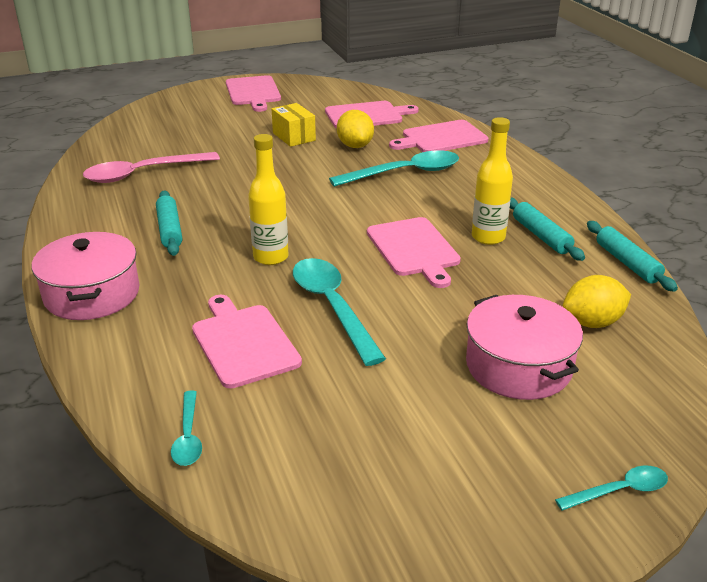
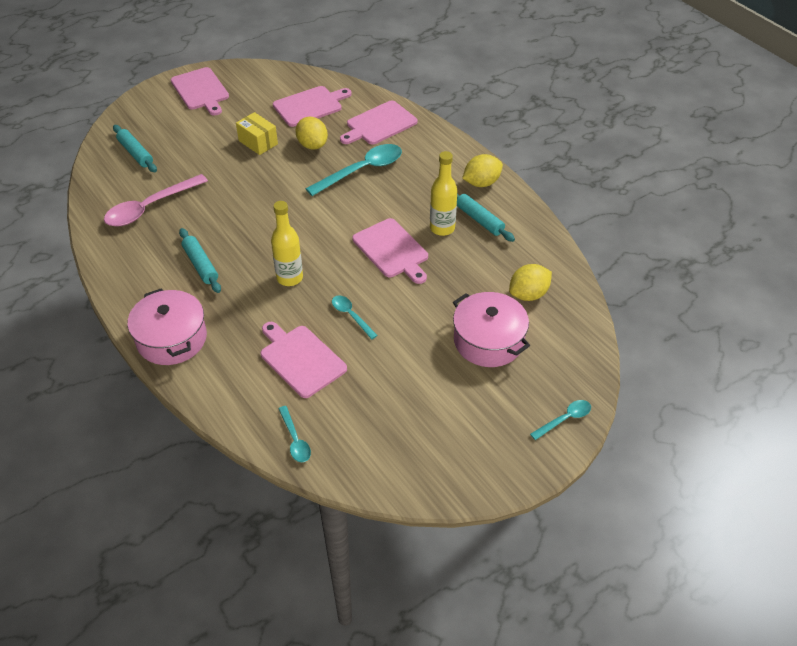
camera: 15 degrees left, 15 degrees up
(333, 307) = (351, 316): turquoise spoon -> turquoise spoon, size x0.52
(553, 202) = (481, 183): none -> yellow lemon
(627, 263) = (543, 235): turquoise rolling pin -> turquoise rolling pin (135, 153)

